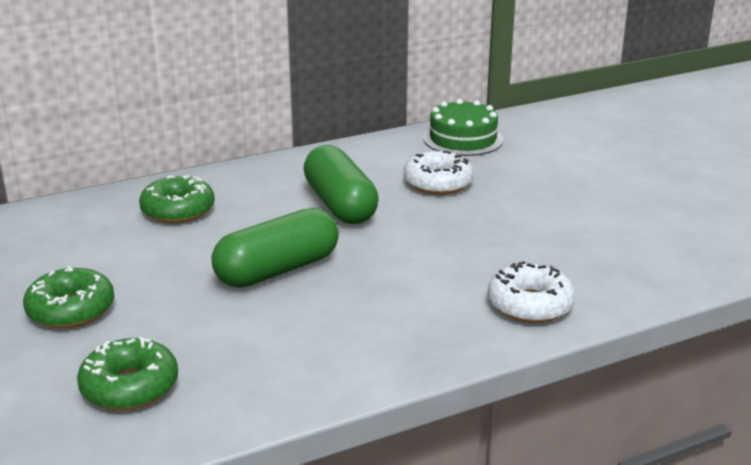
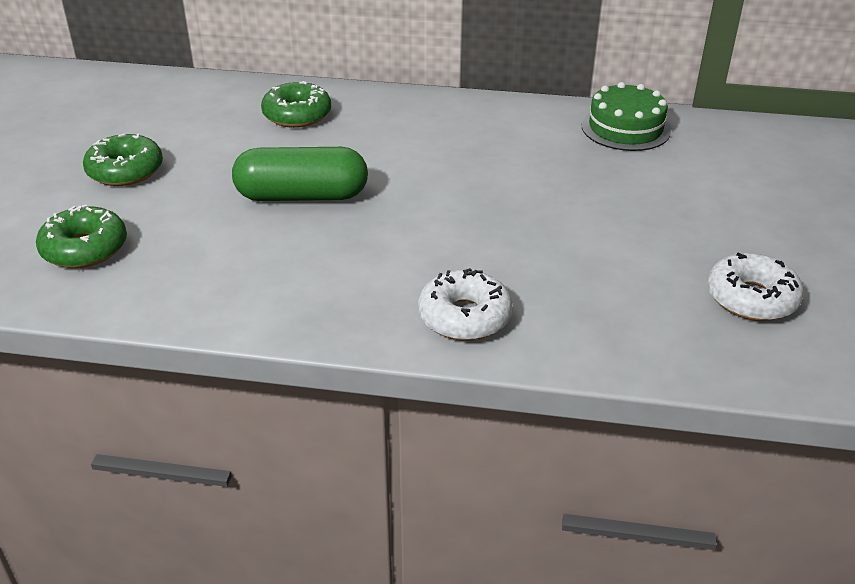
camera: 35 degrees right, 10 degrees up
(340, 205) = (427, 155): green capsule -> none
(438, 183) = (541, 165): white donut -> white donut (751, 298)

